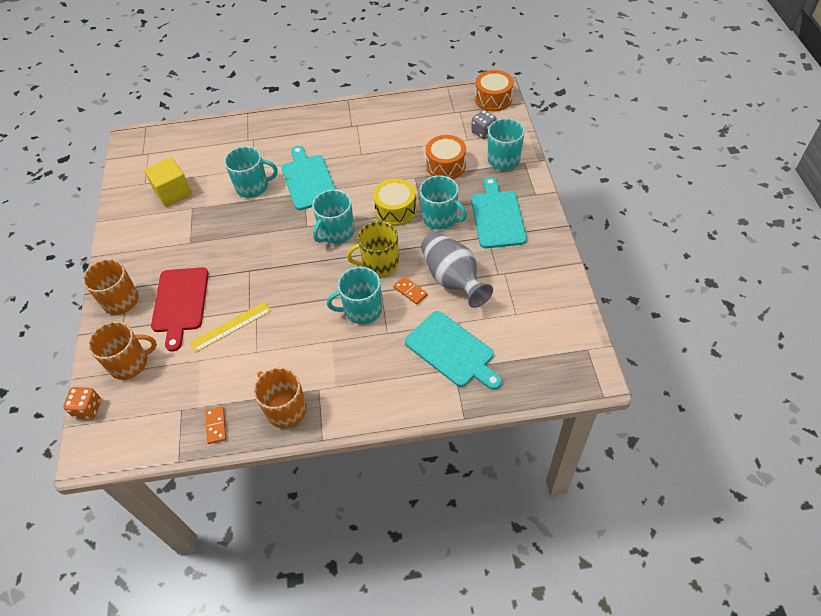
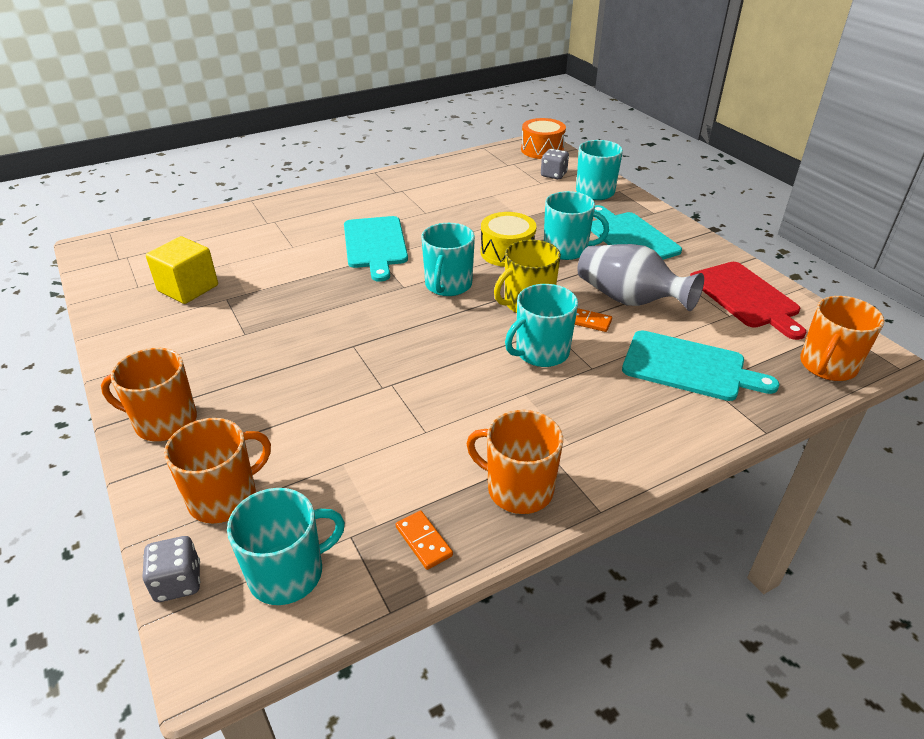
camera: 25 degrees left, 15 degrees down
(88, 408) = (178, 582): orange dice -> grey dice
(180, 303) = (269, 403): red cutting board -> red cutting board (746, 297)
(231, 326) = (366, 412): yellow ruler -> none
(253, 187) = (303, 263): turquoise mug -> turquoise mug (288, 573)
(308, 180) = (375, 245): turquoise cutting board -> turquoise cutting board turned 150 degrees counterclockwise
(446, 165) = (535, 206): orange drum -> none
(551, 379) = (827, 366): none -> orange mug

